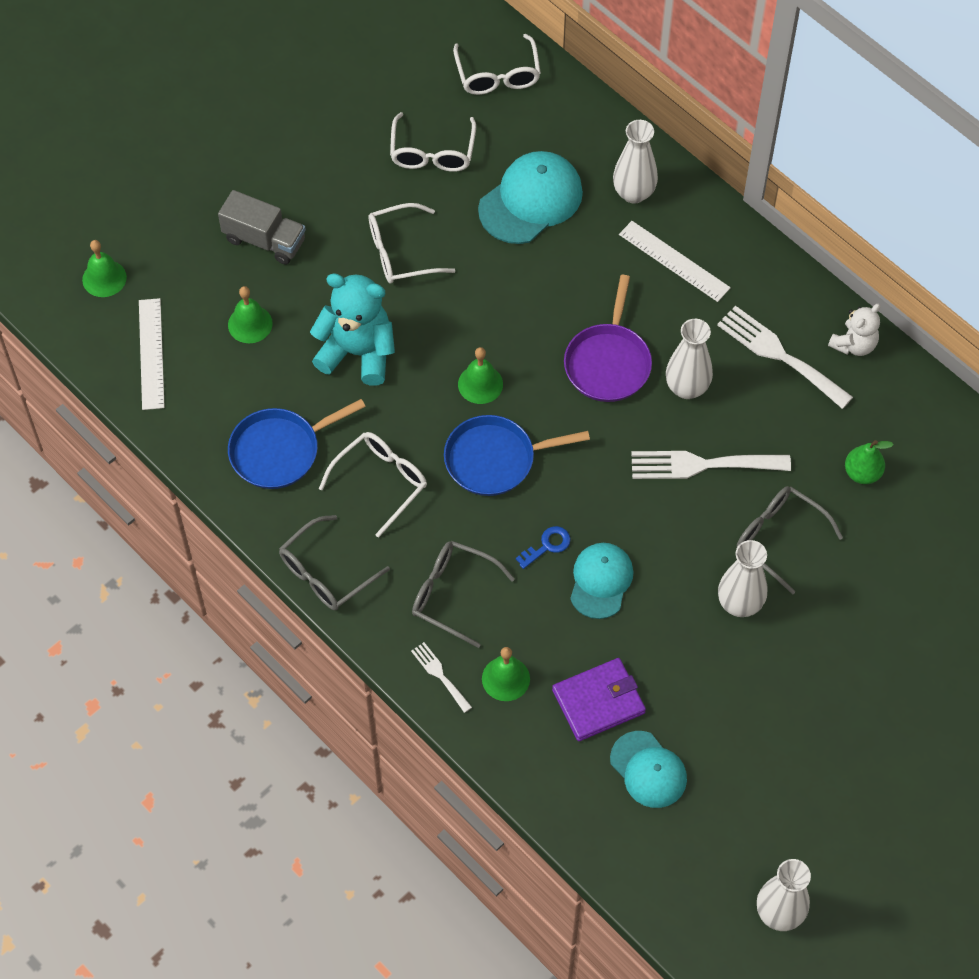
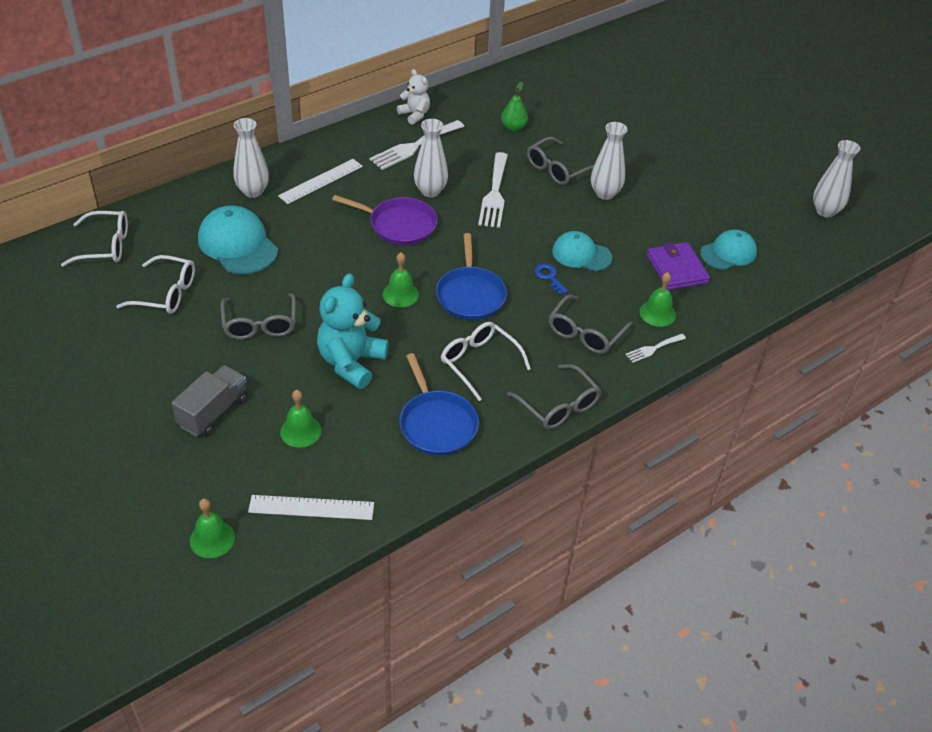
camera: 85 degrees left, 15 degrees down
(400, 253) = (260, 325): white glasses -> grey glasses

